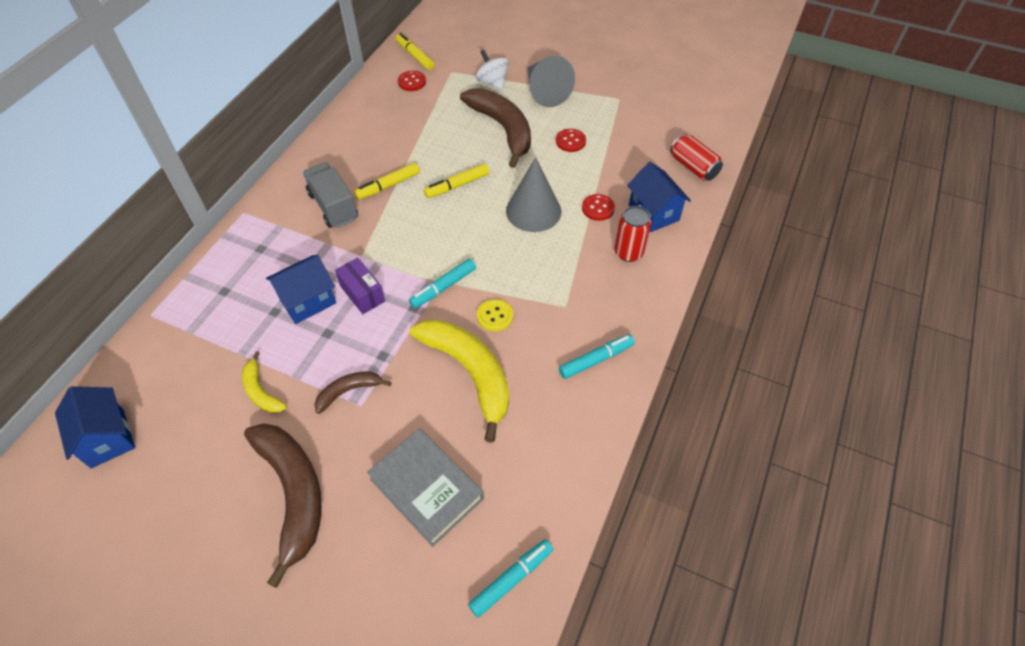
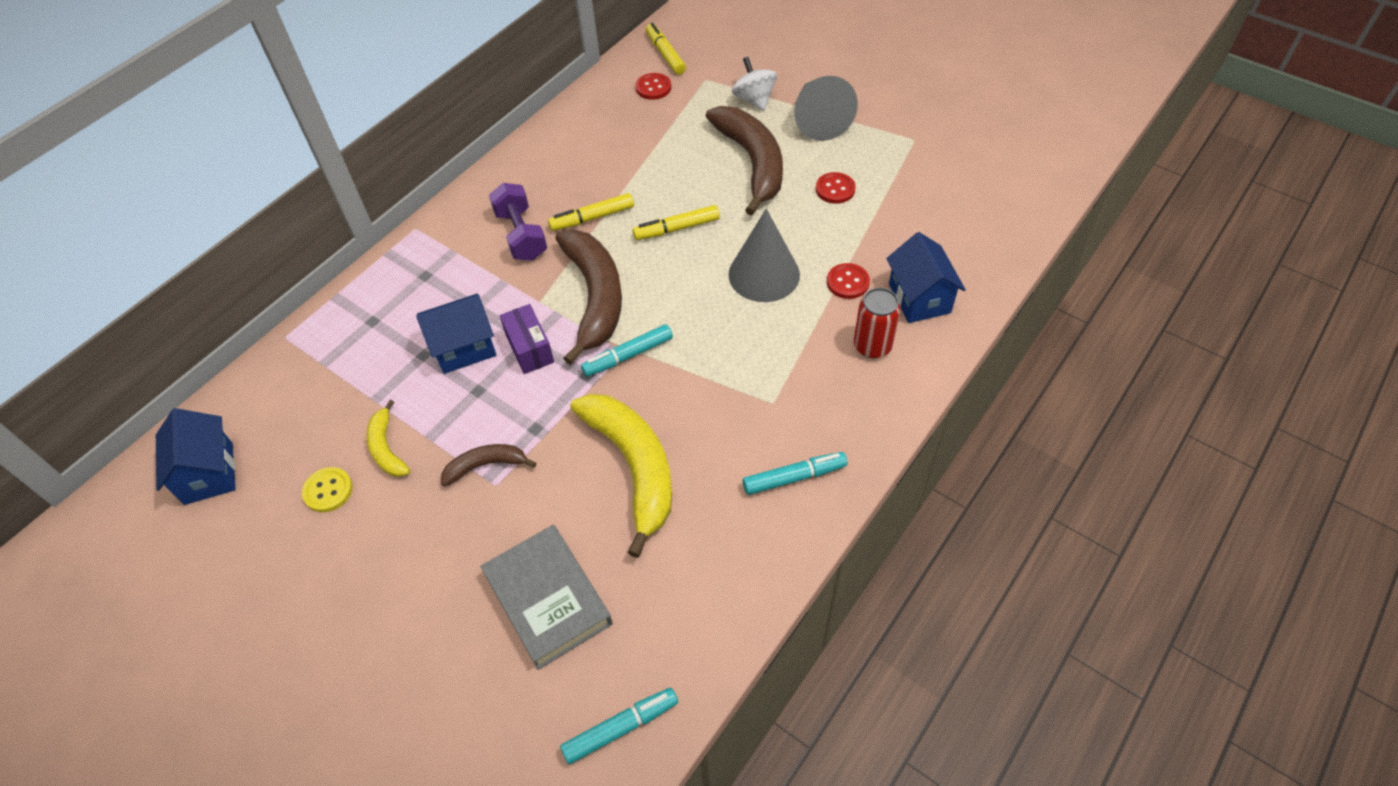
camera: 15 degrees right, 0 degrees up
(293, 493) = (394, 575): brown banana -> brown banana (594, 297)
(333, 206) = (521, 235): grey truck -> purple dumbbell
(495, 316) = (682, 401): yellow button -> yellow button (328, 490)
(693, 167) = (989, 244): red can -> none

